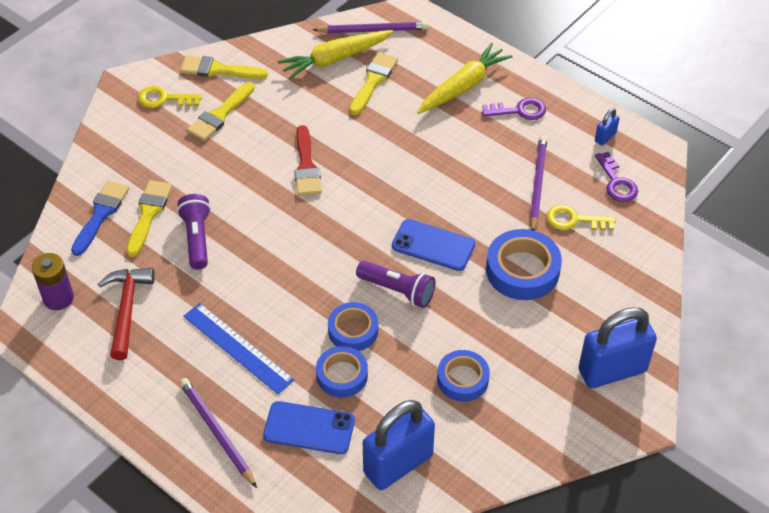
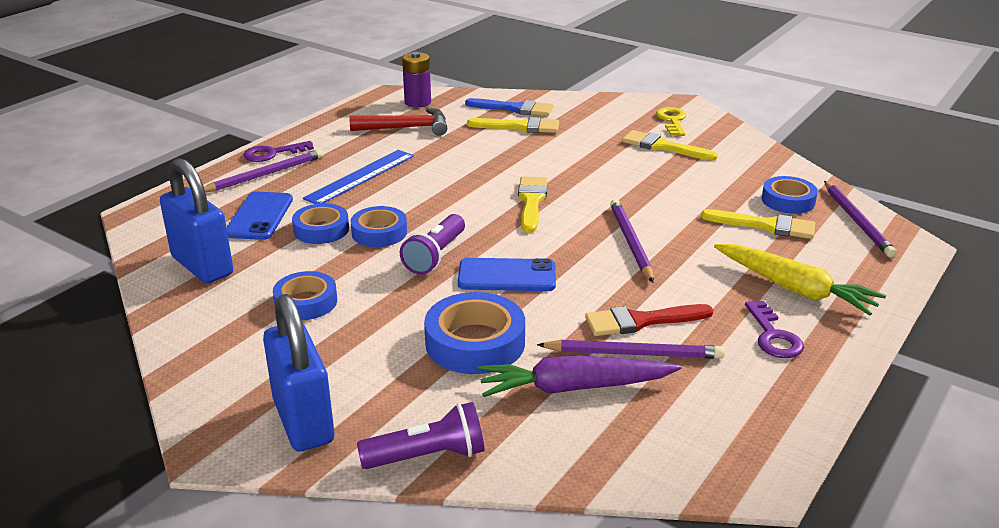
camera: 85 degrees right, 20 degrees down
(197, 238) = (493, 149): purple flashlight -> purple flashlight (428, 456)
(218, 70) = (729, 141): yellow brush -> yellow brush (531, 202)
(306, 166) = (608, 194): red brush -> red brush (641, 321)
(335, 59) = (788, 201): yellow carrot -> blue tape
(389, 163) = (630, 242): none -> purple pencil
(433, 245) = (507, 276): blue phone -> blue phone turned 75 degrees clockwise
(574, 220) = (574, 387): yellow key -> purple carrot
(605, 137) = (758, 420): blue padlock -> none
(616, 182) = (664, 431): purple key -> purple key (273, 153)

